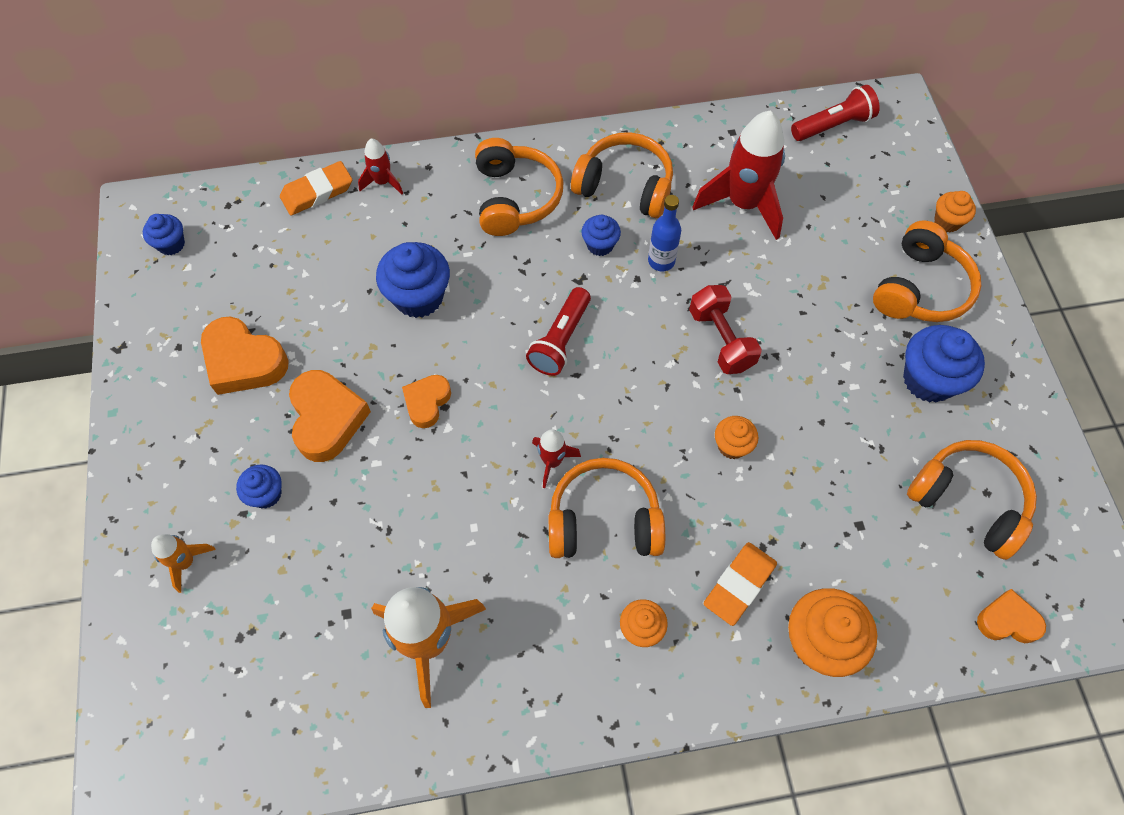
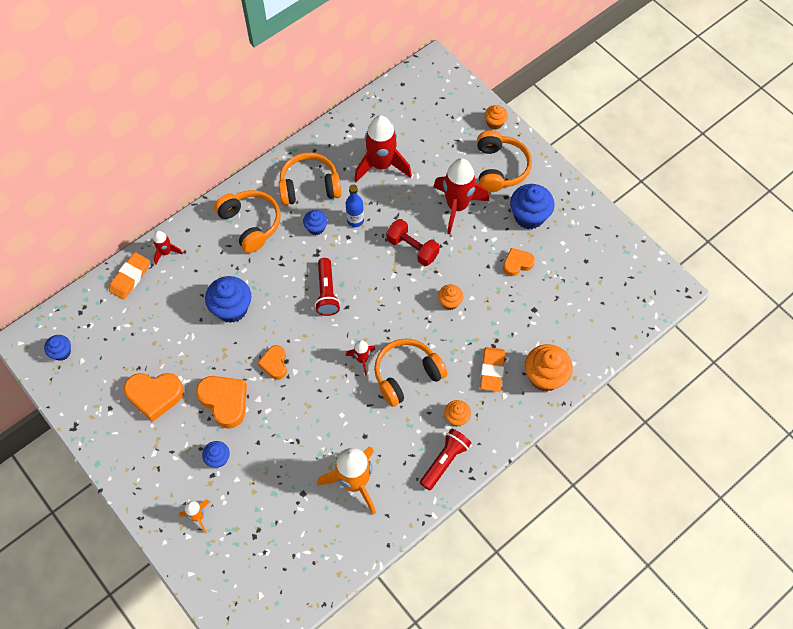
camera: 30 degrees left, 0 degrees up
(823, 312) = (457, 206): none -> red rocket
(833, 125) = (405, 94): red flashlight -> red flashlight (444, 461)
(968, 501) = (579, 270): orange headphones -> none
(1007, 621) = (625, 319): orange heart -> orange heart (517, 264)

